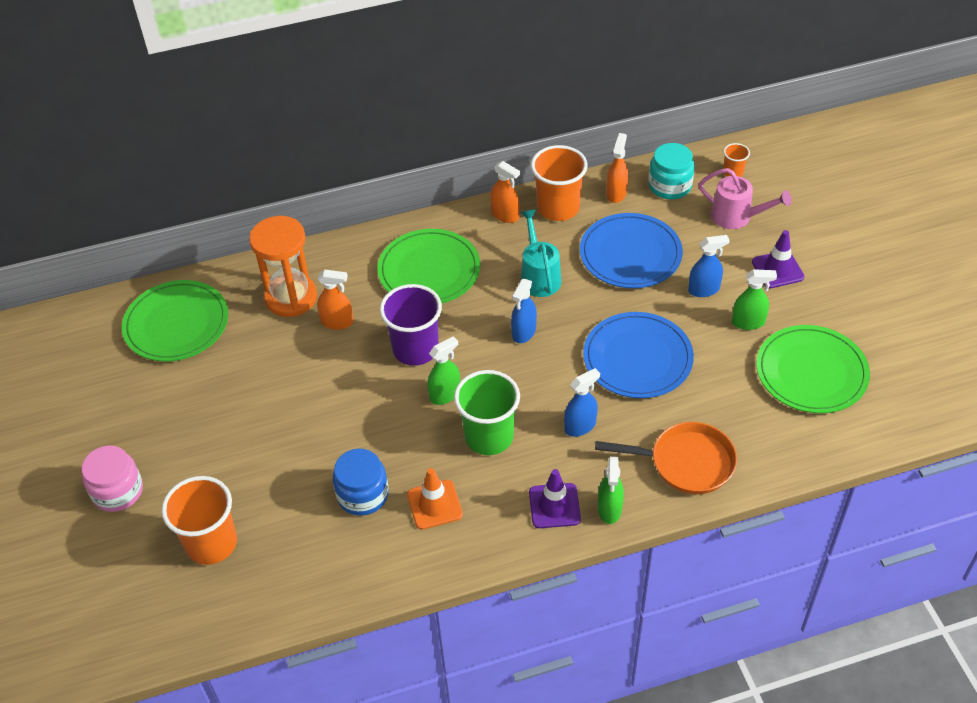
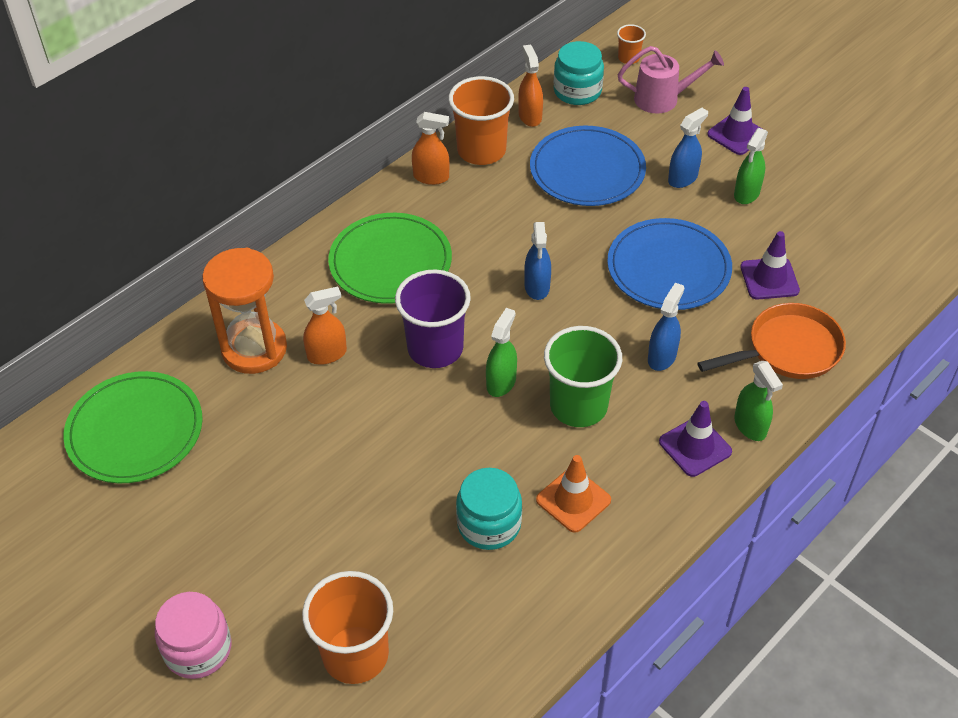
camera: 30 degrees left, 0 degrees up
(363, 495) = (489, 524): blue jar -> turquoise jar
(539, 276) = (511, 225): turquoise watering can -> none
(714, 399) = (769, 279): none -> purple traffic cone
(748, 322) = (746, 194): green spray bottle -> green spray bottle turned 150 degrees clockwise
(811, 372) = (837, 218): green plate -> none

